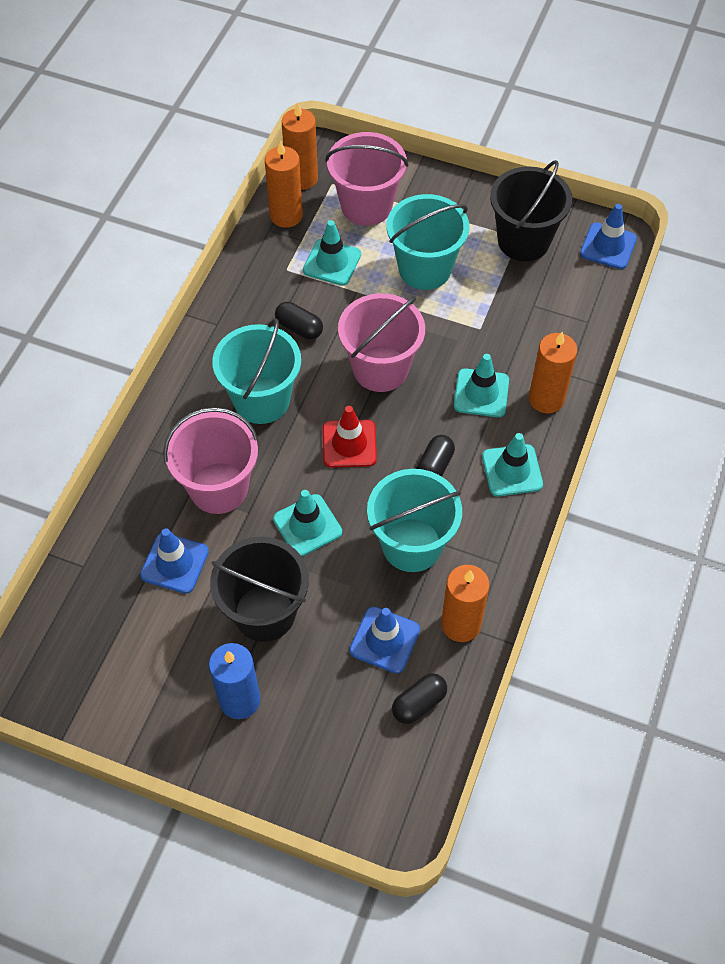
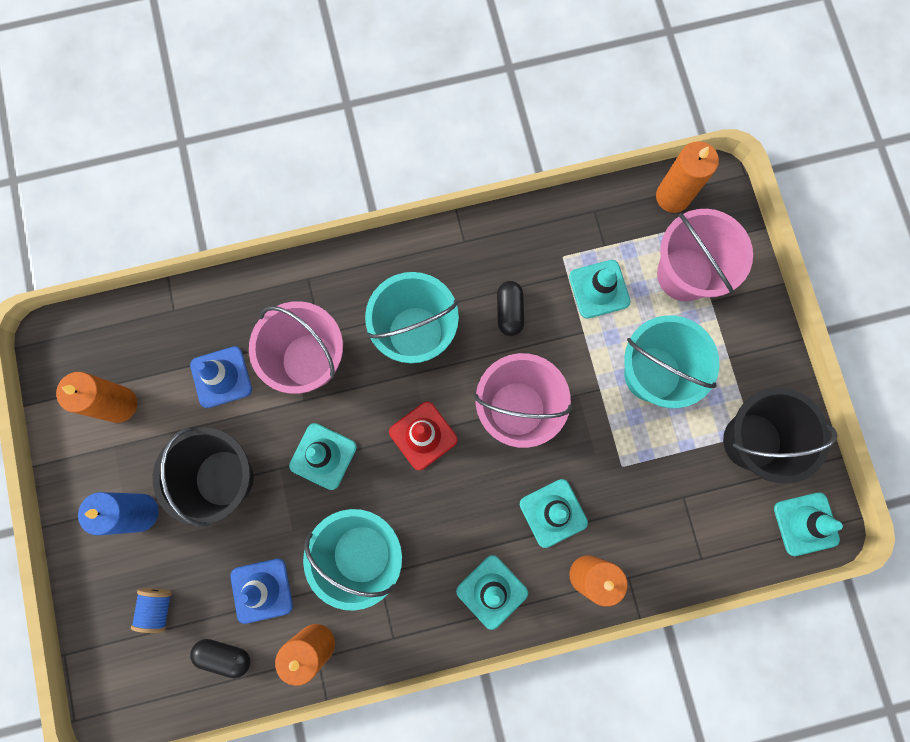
camera: 55 degrees right, 20 degrees up
(286, 215) = (621, 214): orange candle -> orange candle (119, 404)
(336, 735) = (157, 608): none -> blue spool
(434, 466) = (450, 522): black capsule -> none
(608, 246) = (805, 524): blue traffic cone -> turquoise traffic cone

